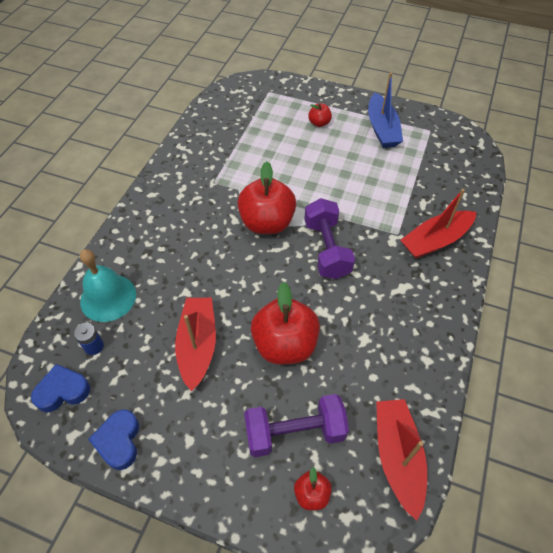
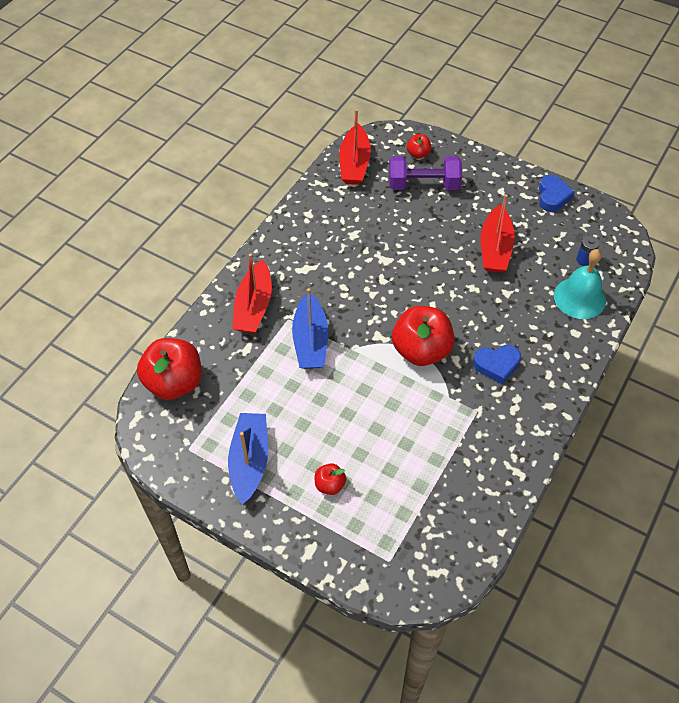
camera: 170 degrees left, 0 degrees up
(63, 391) = (602, 232): blue heart -> blue heart (496, 365)
(285, 344) = (421, 239): red apple -> red apple (174, 383)
(327, 249) = (365, 313): purple dumbbell -> none
(369, 217) = (310, 341): none -> blue boat
(435, 240) = (253, 306): red boat -> red boat turned 120 degrees clockwise

